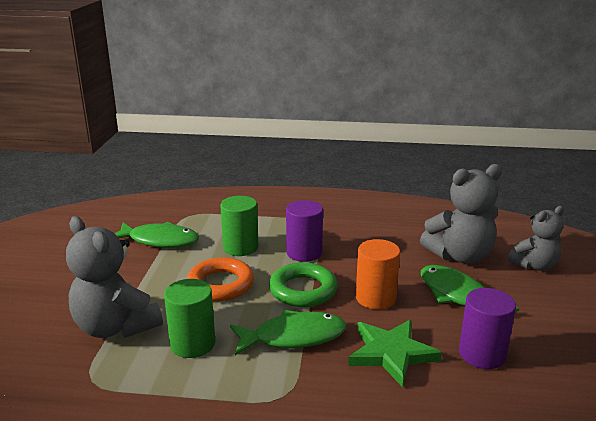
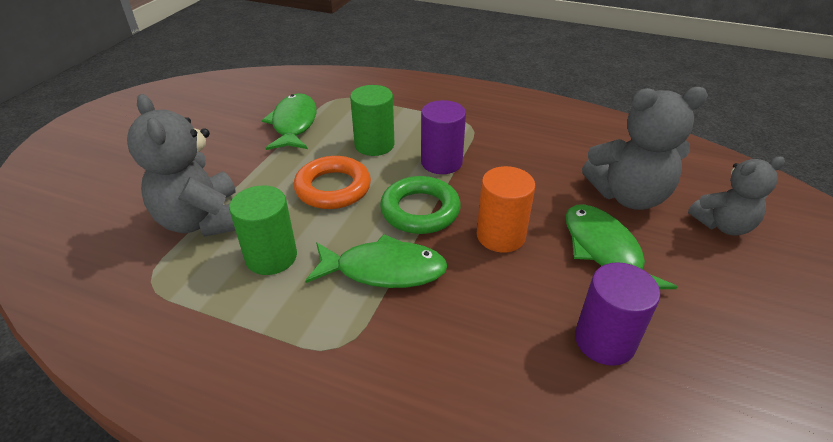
camera: 15 degrees right, 15 degrees up
(159, 241) = (294, 124): green fish -> green fish turned 120 degrees counterclockwise
(391, 353) = (489, 315): green star -> none

